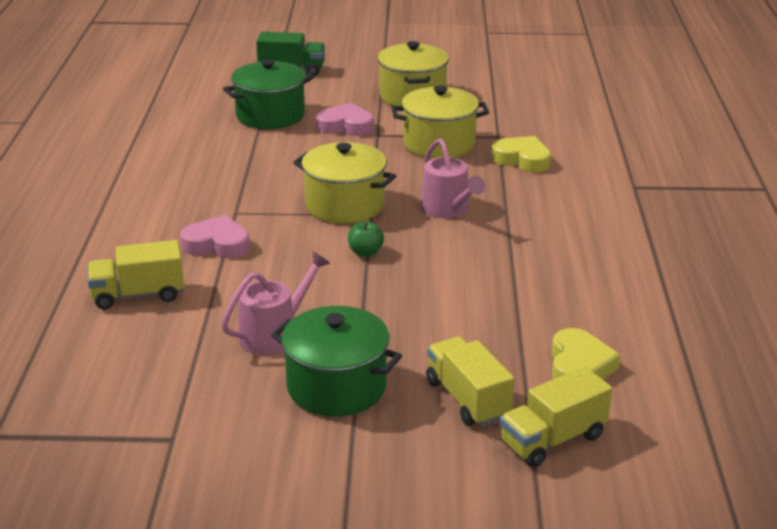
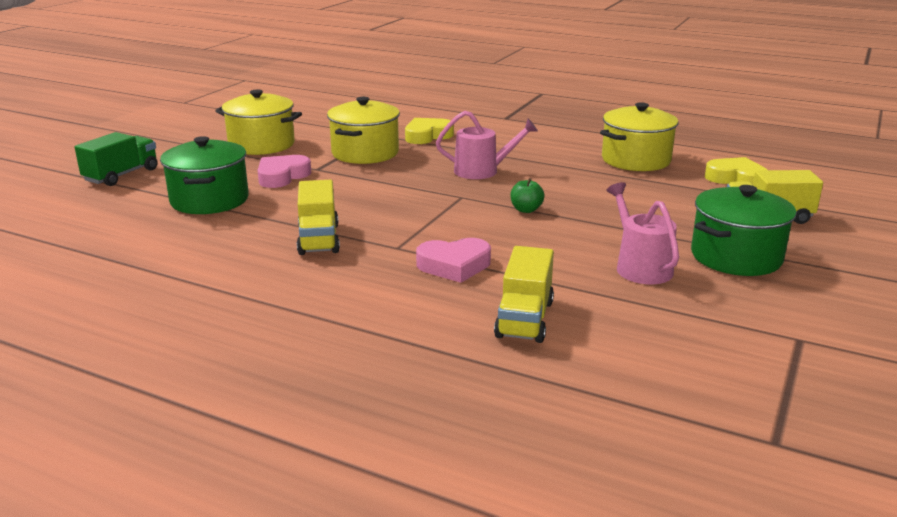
camera: 65 degrees left, 5 degrees down
(217, 244) = (454, 265): pink heart -> pink heart turned 135 degrees counterclockwise
(345, 205) = (435, 203): yellow pot -> yellow pot (636, 160)
(552, 440) = (824, 203): yellow truck -> yellow truck (318, 239)

